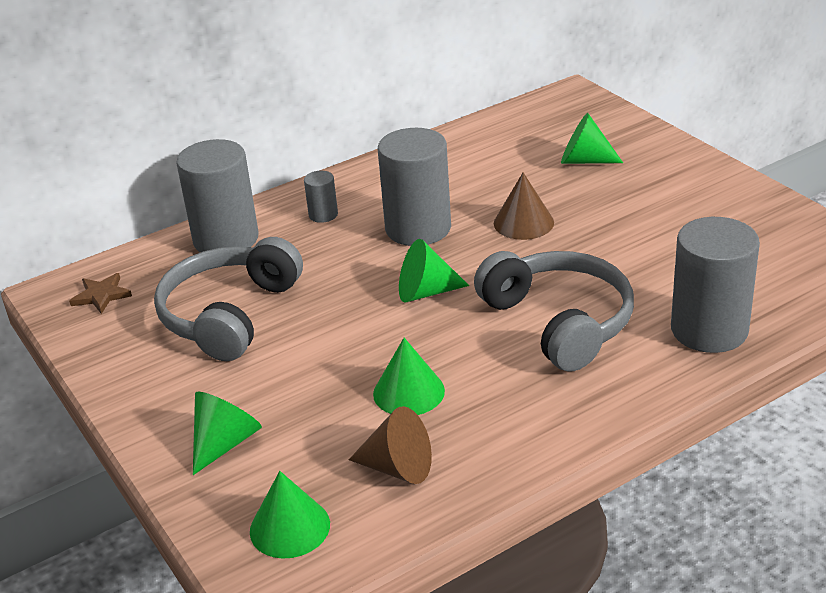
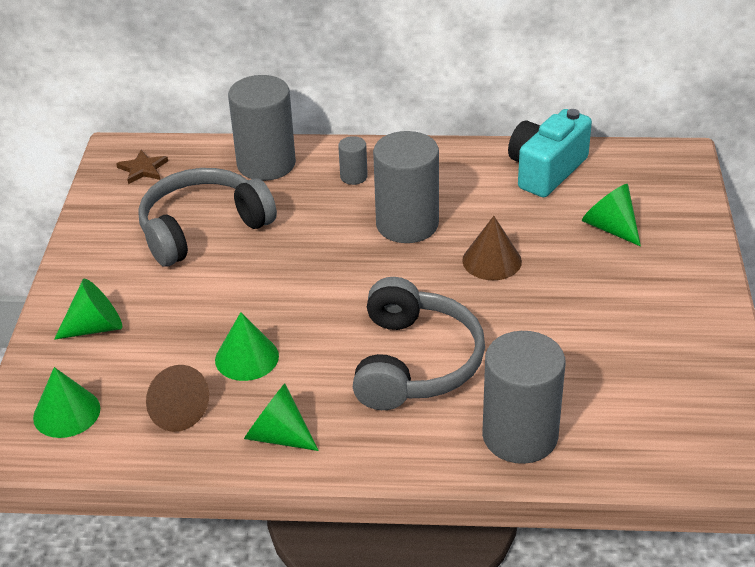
camera: 35 degrees right, 5 degrees up
(425, 292) = (350, 282): green cone -> green cone (277, 435)
(482, 143) = (546, 170): none -> turquoise camera

